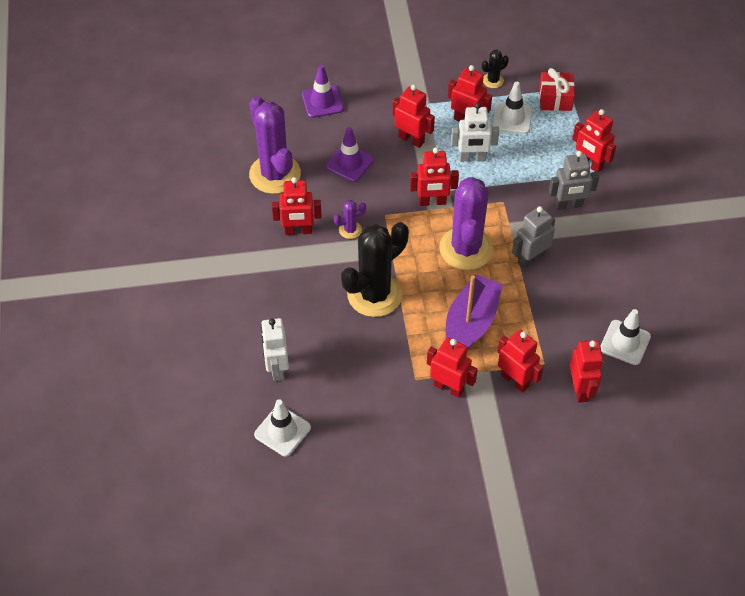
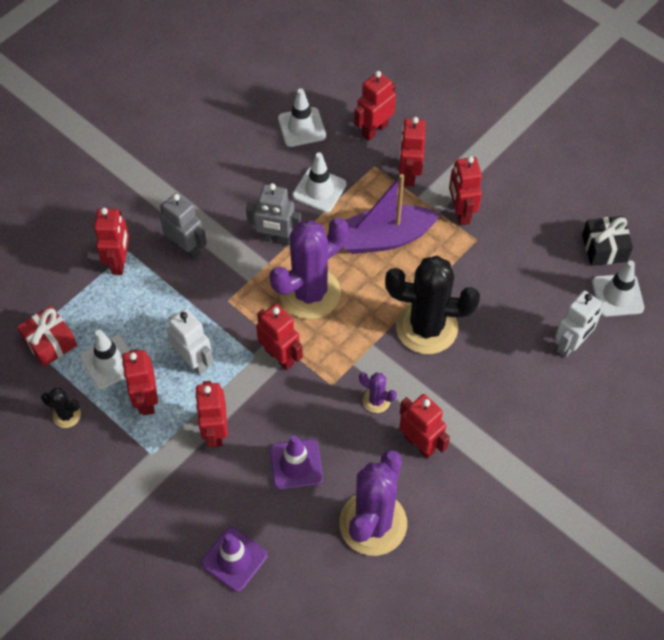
camera: 130 degrees left, 5 degrees up
(327, 457) = (604, 248): none -> black gift
(552, 313) = (319, 190): none -> white traffic cone

